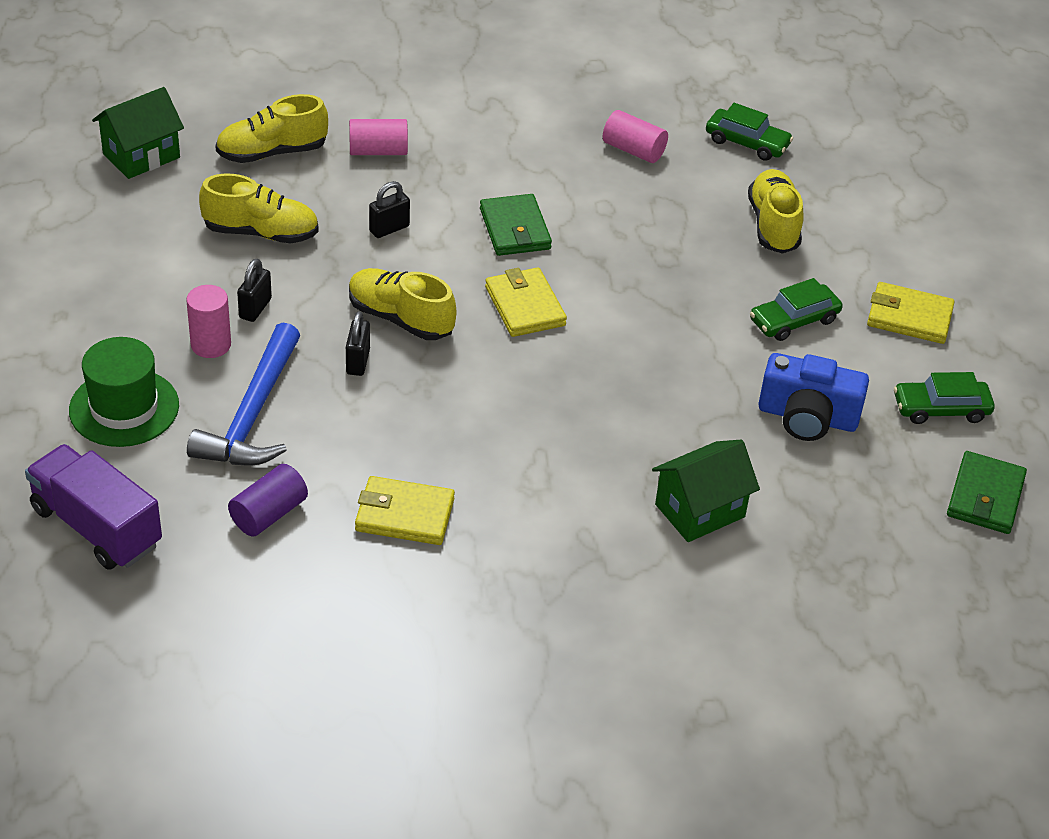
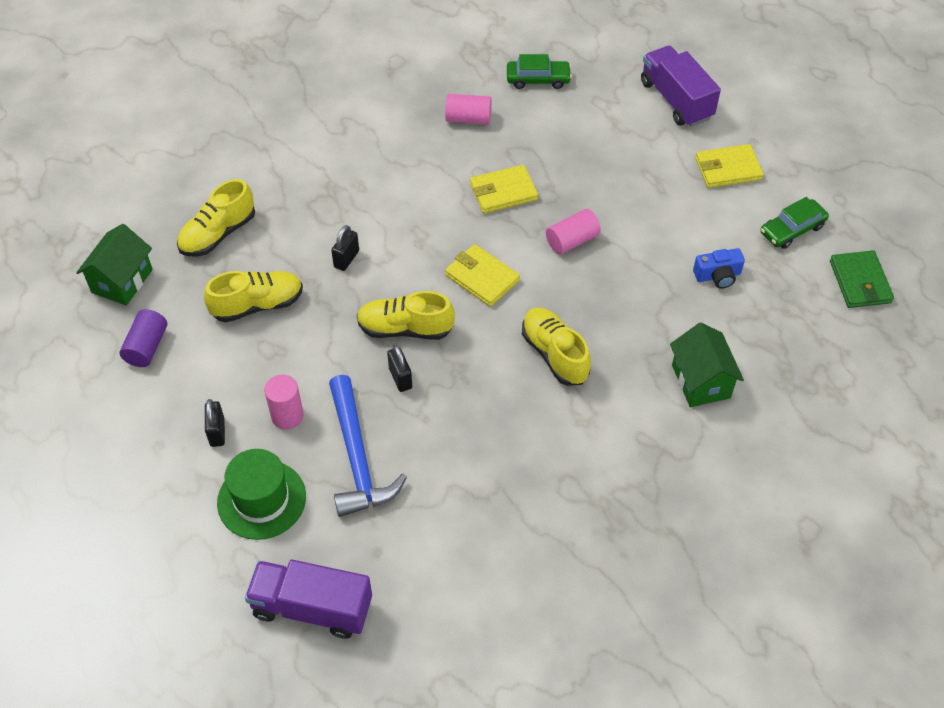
camera: 25 degrees left, 10 degrees up
(255, 308) = (298, 370): black padlock -> black padlock (217, 432)
(269, 514) = (425, 532): purple cylinder -> purple cylinder (147, 347)
(378, 151) = (294, 198): pink cylinder -> pink cylinder (572, 240)
(404, 515) = (517, 484): yellow wallet -> yellow wallet (503, 192)
(515, 229) = (433, 219): green wallet -> none
(700, 511) = (701, 381): green house -> green house turned 45 degrees counterclockwise
(773, 225) = (598, 137): yellow shoe -> yellow shoe (554, 354)
(794, 320) = (660, 205): green car -> none
(807, 417) = (718, 276): blue camera -> blue camera, size x0.63
(900, 224) = (676, 100): none -> purple truck

